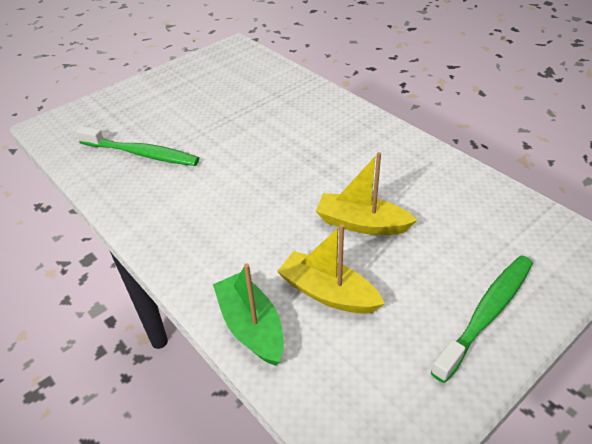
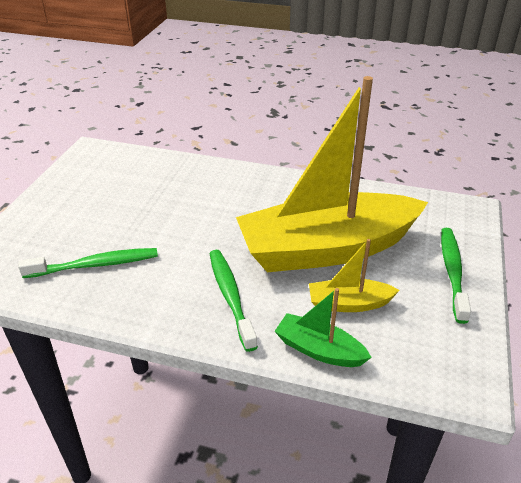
camera: 35 degrees left, 5 degrees down
(221, 232) = (230, 297): none -> green toothbrush
(361, 223) = (327, 249): yellow boat -> yellow boat, size x2.39

